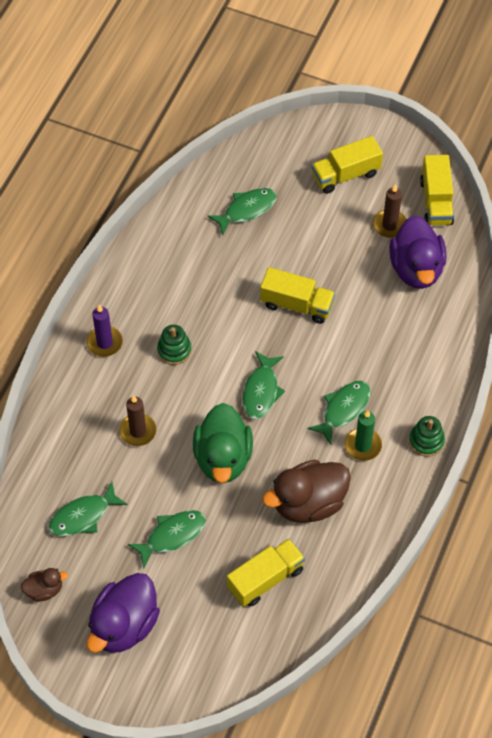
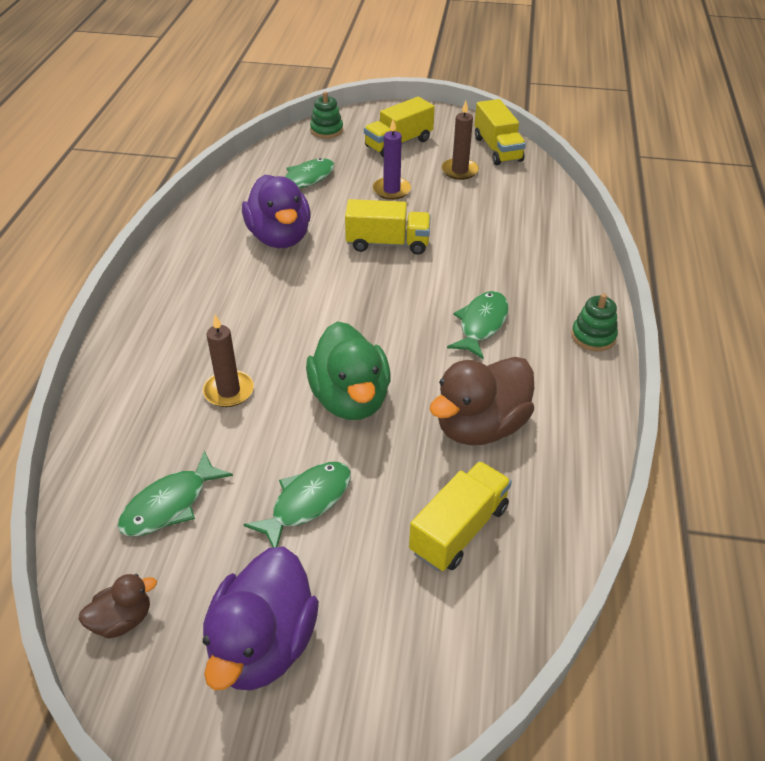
camera: 15 degrees left, 15 degrees down
(104, 343) = (167, 311): purple candle -> purple candle (391, 190)
(174, 350) = (256, 304): green stacking toy -> green stacking toy (326, 130)
(261, 391) = (375, 324): green fish -> none
(363, 445) = (520, 354): green candle -> none
(416, 269) = (503, 197): purple duck -> purple duck (279, 237)

